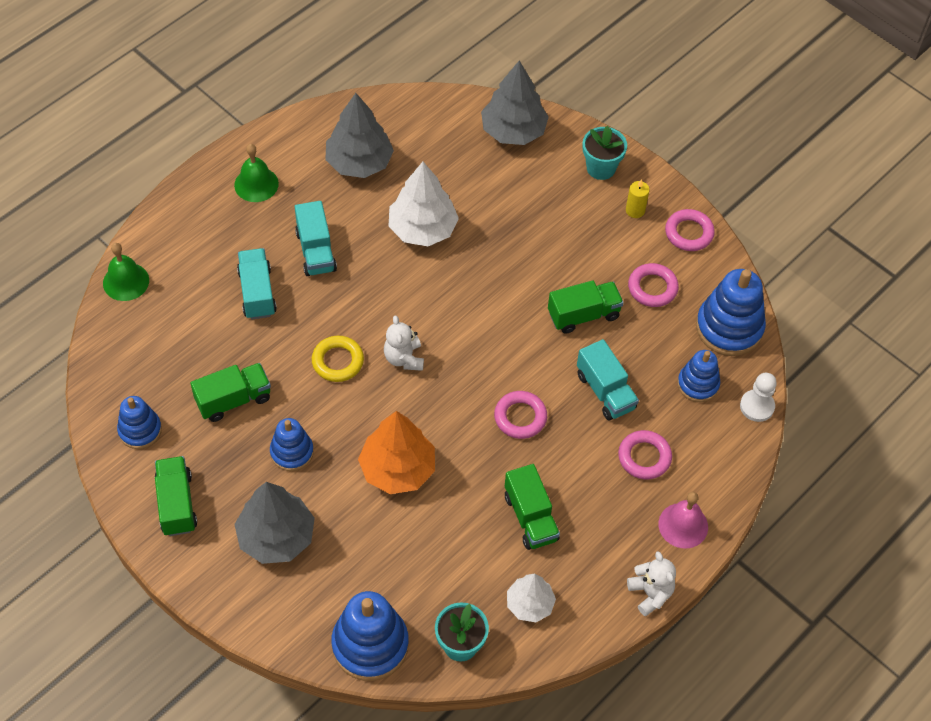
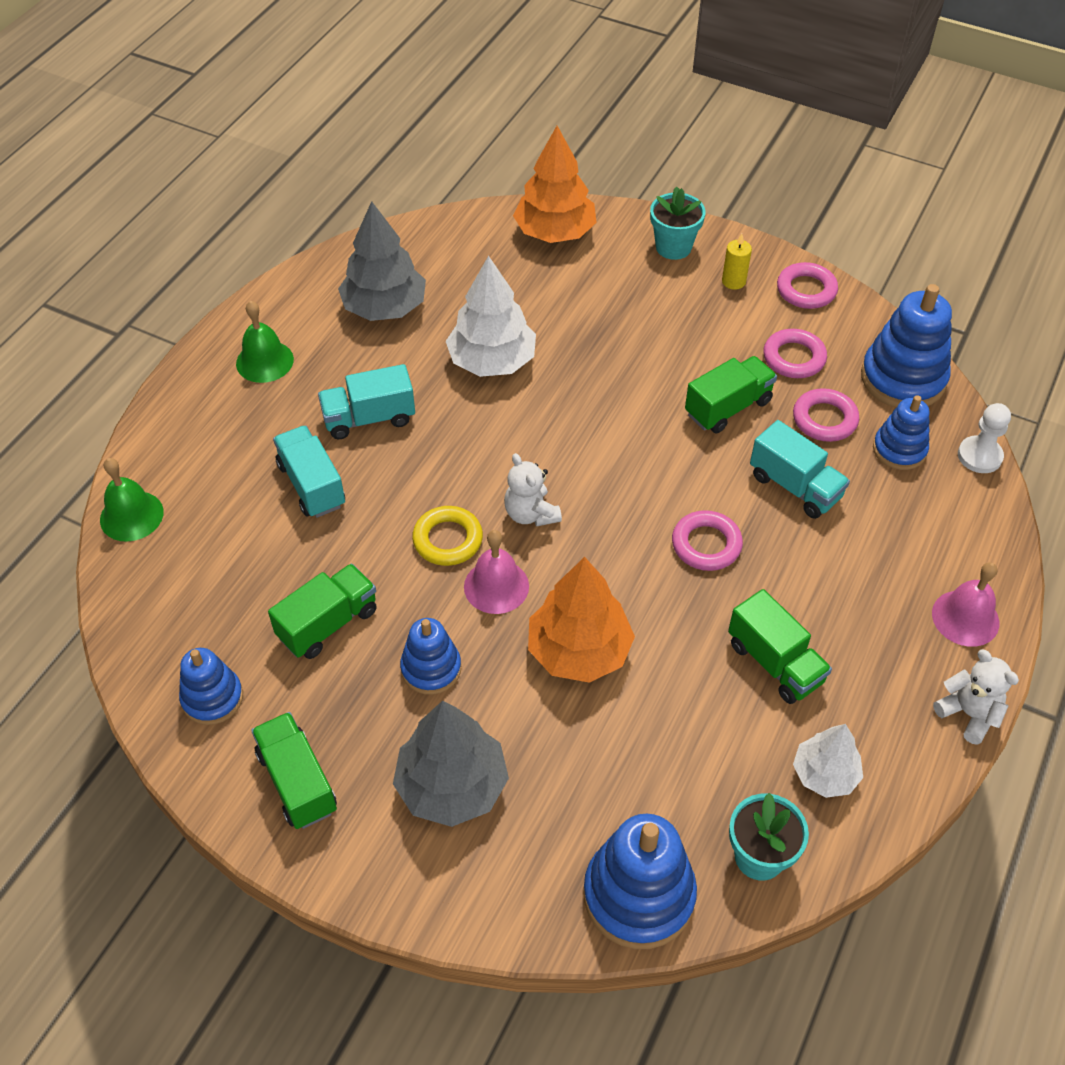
camera: 15 degrees left, 5 degrees down
(316, 251) = (369, 418): turquoise truck -> turquoise truck turned 105 degrees clockwise
(358, 406) = (496, 586): none -> pink bell
(513, 131) = (555, 232): grey tree -> orange tree
(644, 457) = (878, 550): pink ring -> pink ring (824, 419)

